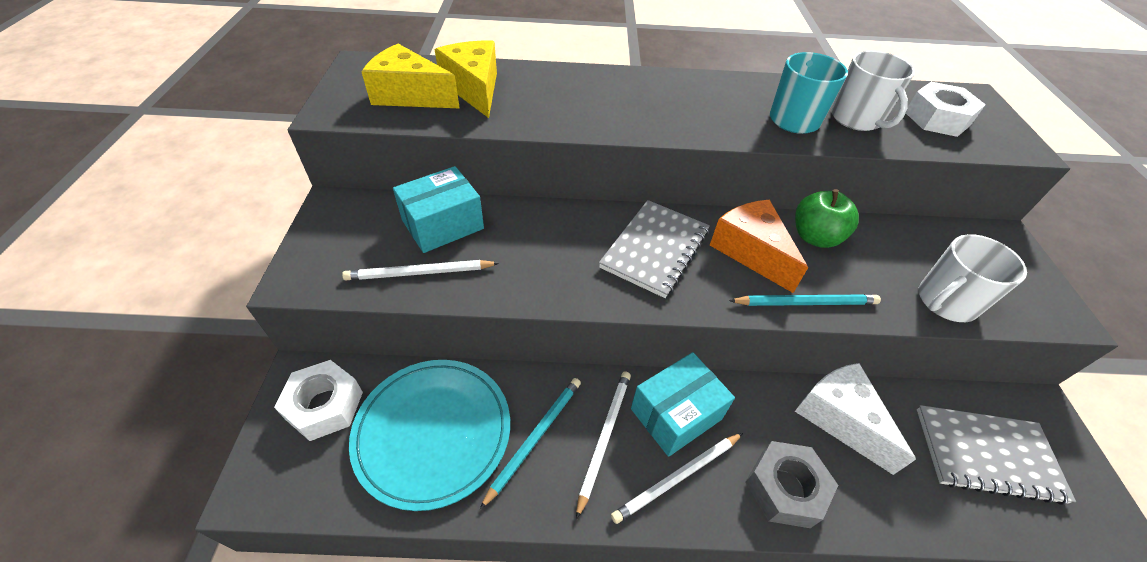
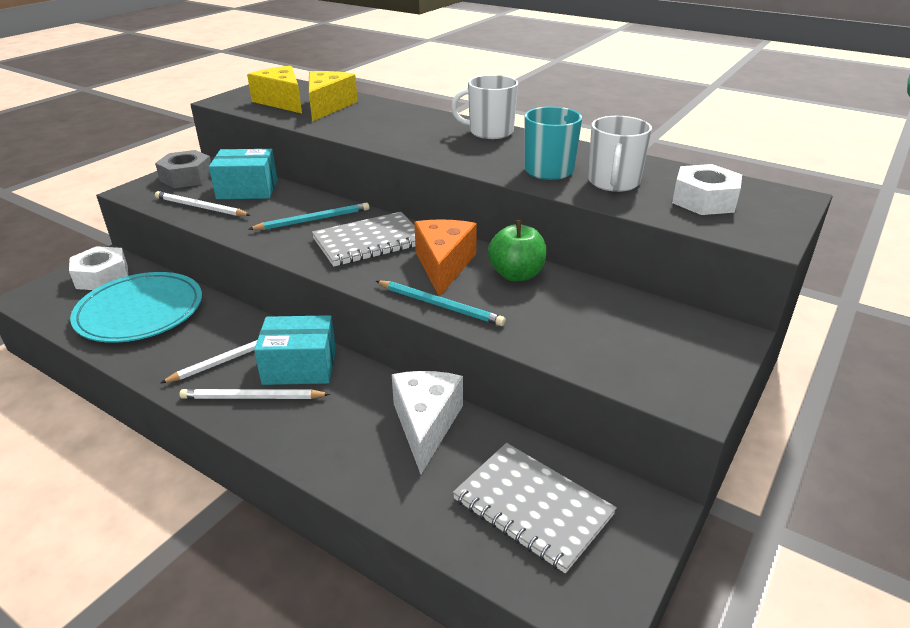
camera: 35 degrees right, 15 degrees down
(535, 438) = (192, 338): turquoise pencil -> turquoise pencil (313, 220)
(785, 488) = (320, 439): grey nut -> grey nut (187, 177)
(945, 302) = (574, 348): white mug -> white mug (490, 132)

